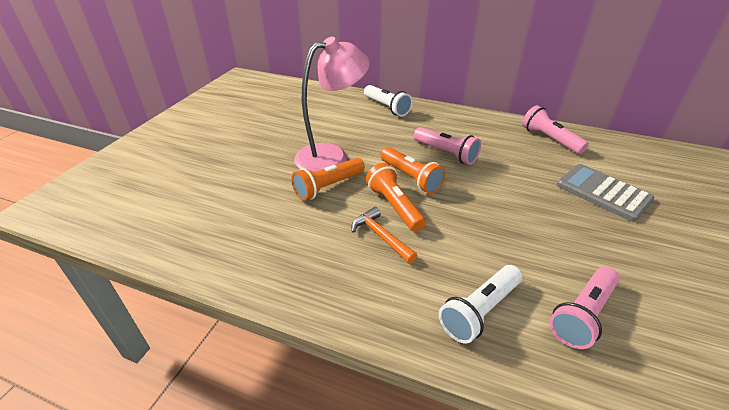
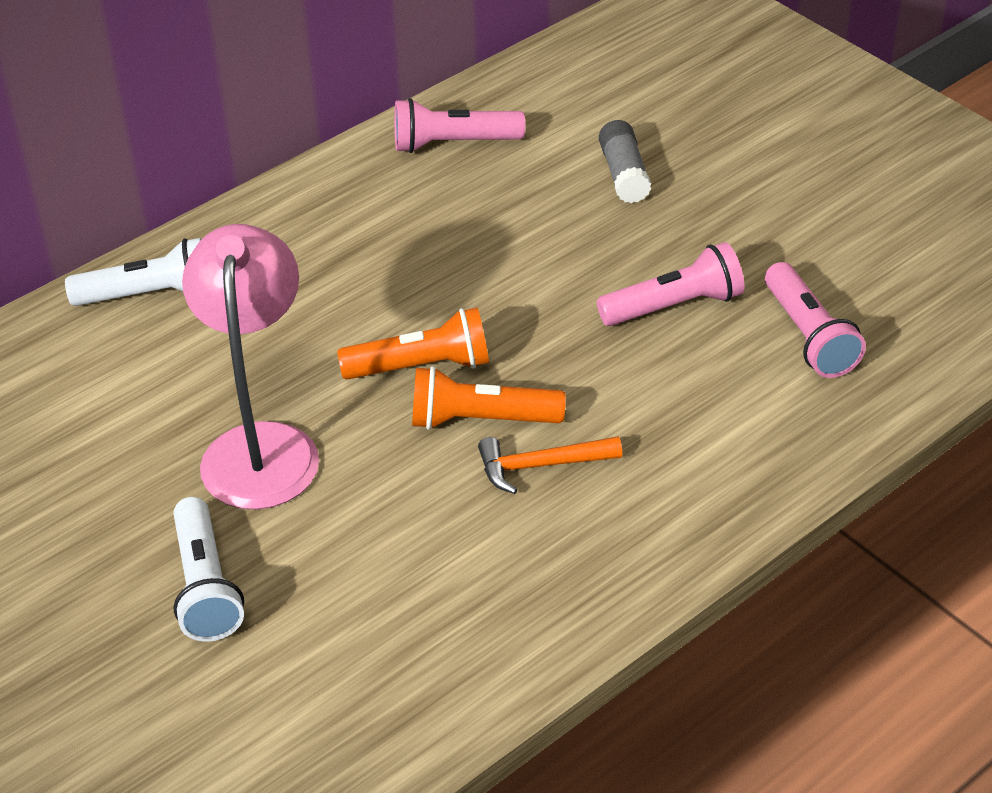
camera: 60 degrees left, 5 degrees up
(328, 187) = (361, 485): orange flashlight -> none
(446, 153) = (386, 288): pink flashlight -> pink flashlight (674, 306)
(479, 311) = (746, 426): white flashlight -> white flashlight (205, 586)
(603, 192) = (624, 174): grey calculator -> grey glue stick

